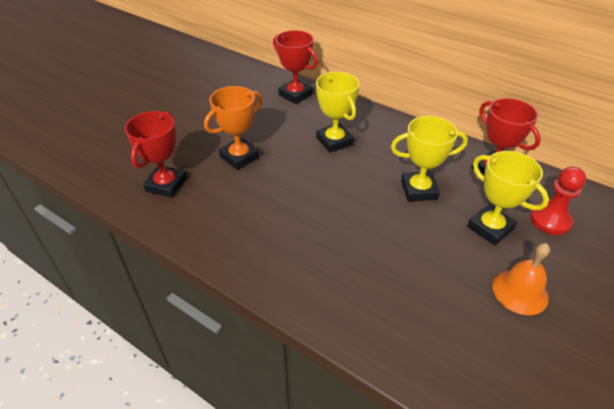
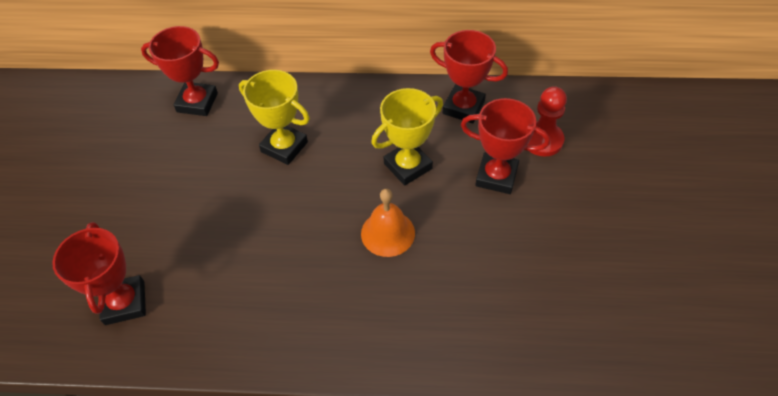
camera: 30 degrees left, 10 degrees up
(239, 157) = (188, 221): orange trophy -> none
(490, 228) = (496, 176): yellow trophy -> red trophy
(520, 292) = (555, 232): orange bell -> orange bell (388, 233)

